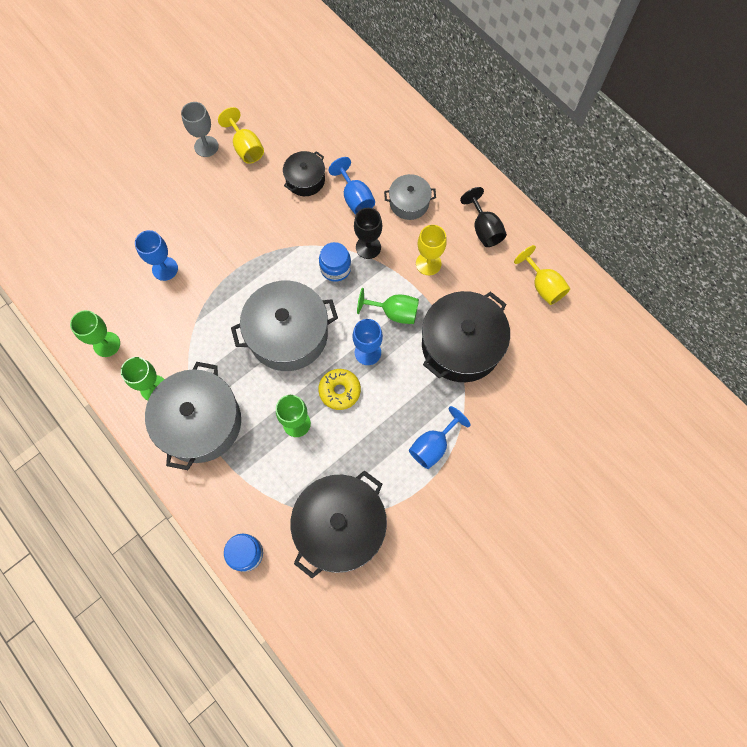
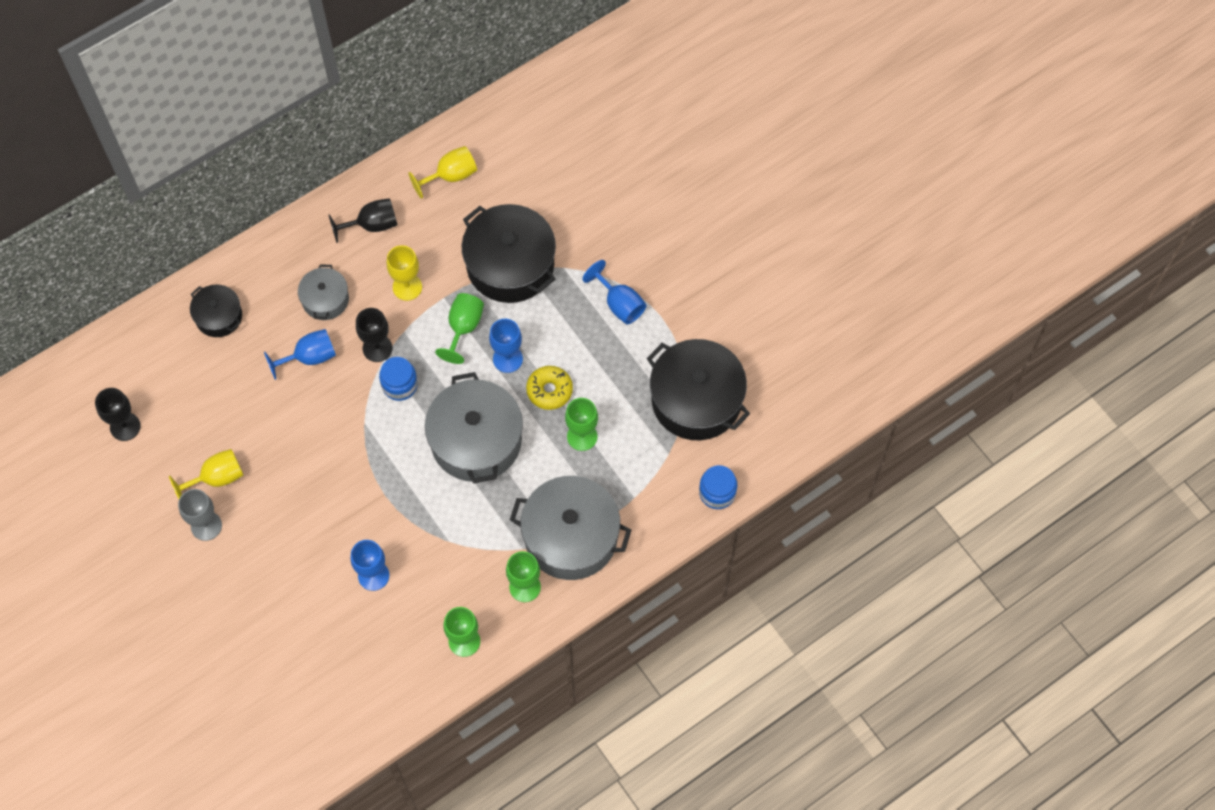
camera: 85 degrees left, 5 degrees down
(286, 82) = (125, 426): none -> black goblet
(305, 180) = (275, 411): black pot -> black pot (218, 316)

